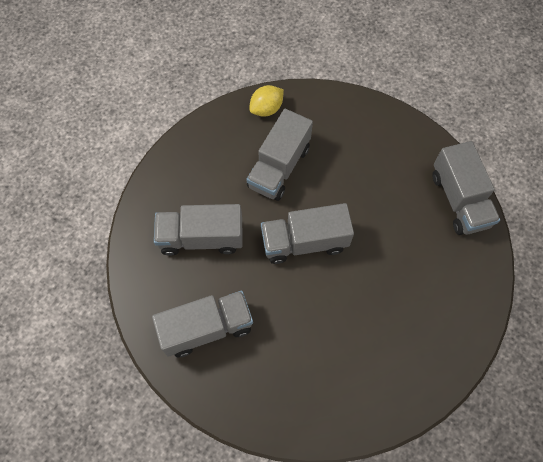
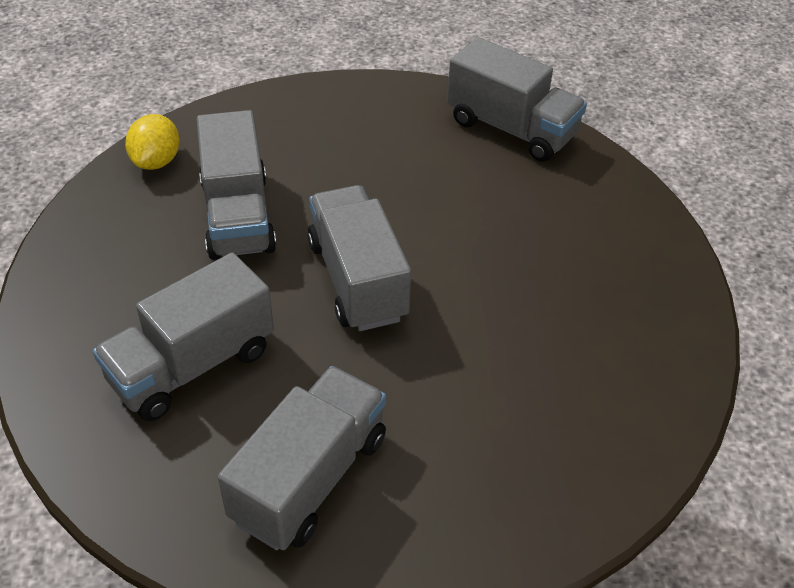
camera: 40 degrees left, 20 degrees down
(304, 242) = (358, 280): grey truck -> grey truck turned 120 degrees clockwise

